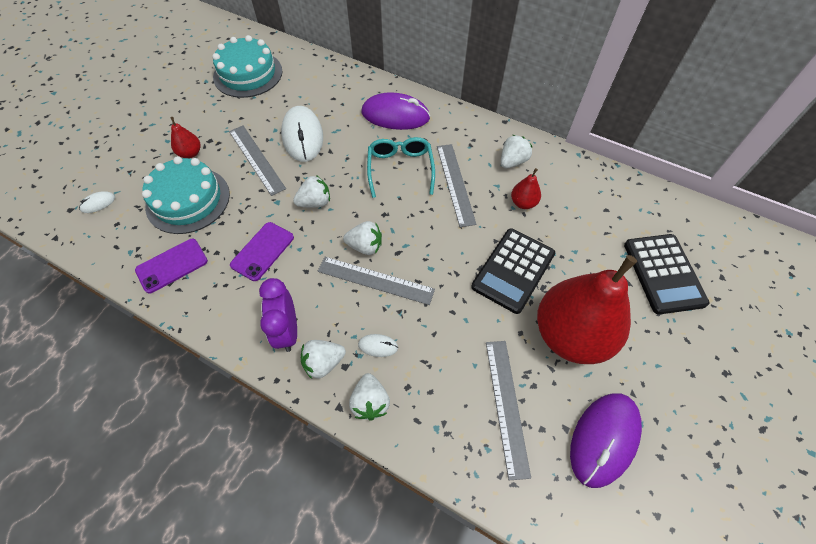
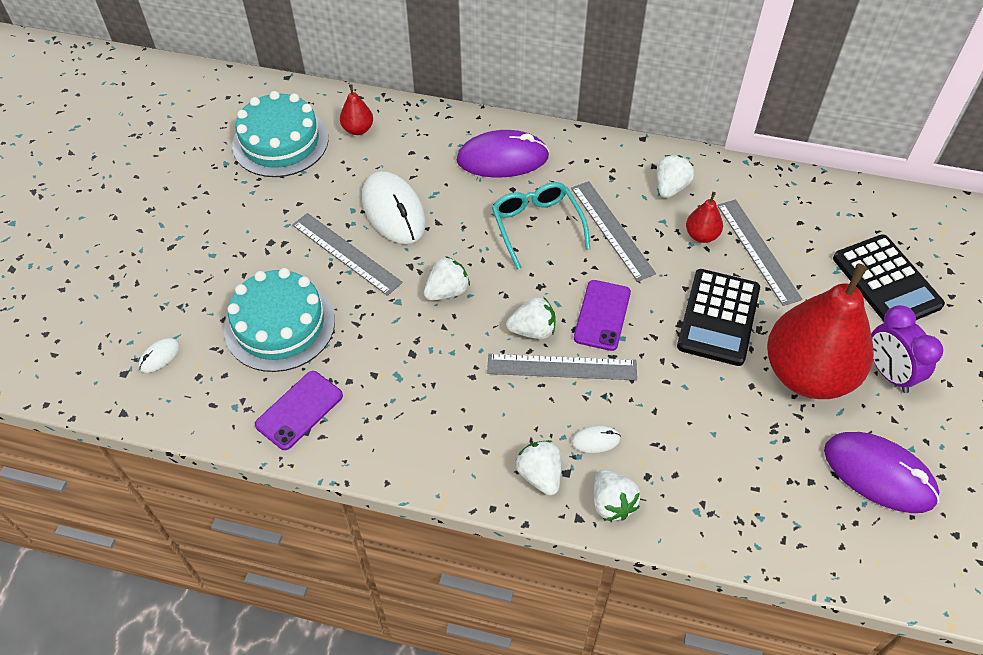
camera: 15 degrees left, 5 degrees down
(190, 153) = (253, 265): red pear -> red pear (358, 129)
(262, 251) = (407, 366): purple phone -> purple phone (602, 315)
(287, 331) = (481, 450): purple clock -> purple clock (888, 373)
(323, 363) = (540, 475): white strawberry -> white strawberry turned 105 degrees clockwise
(506, 405) = (764, 467): grey ruler -> grey ruler (758, 251)
(604, 439) = (879, 474): purple mouse -> purple mouse turned 75 degrees counterclockwise

